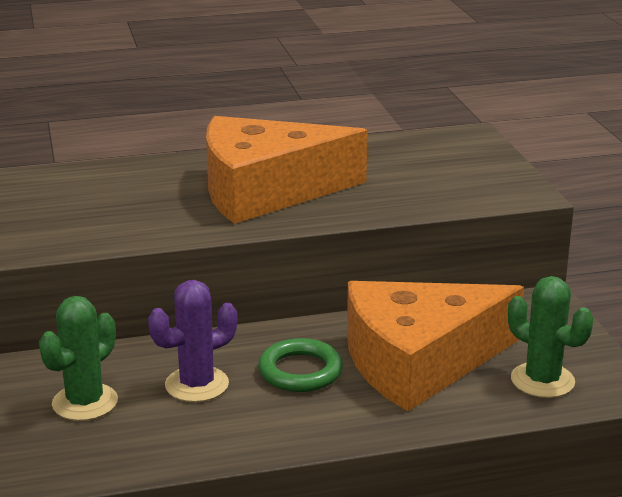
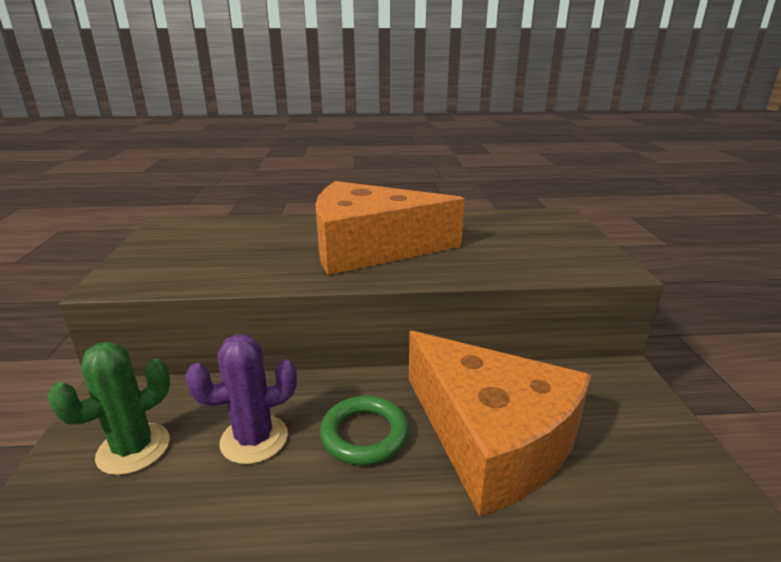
camera: 10 degrees right, 0 degrees up
(419, 362) = (491, 437): orange cheese -> orange cheese turned 120 degrees counterclockwise
(542, 380) = (634, 484): green cactus -> none

